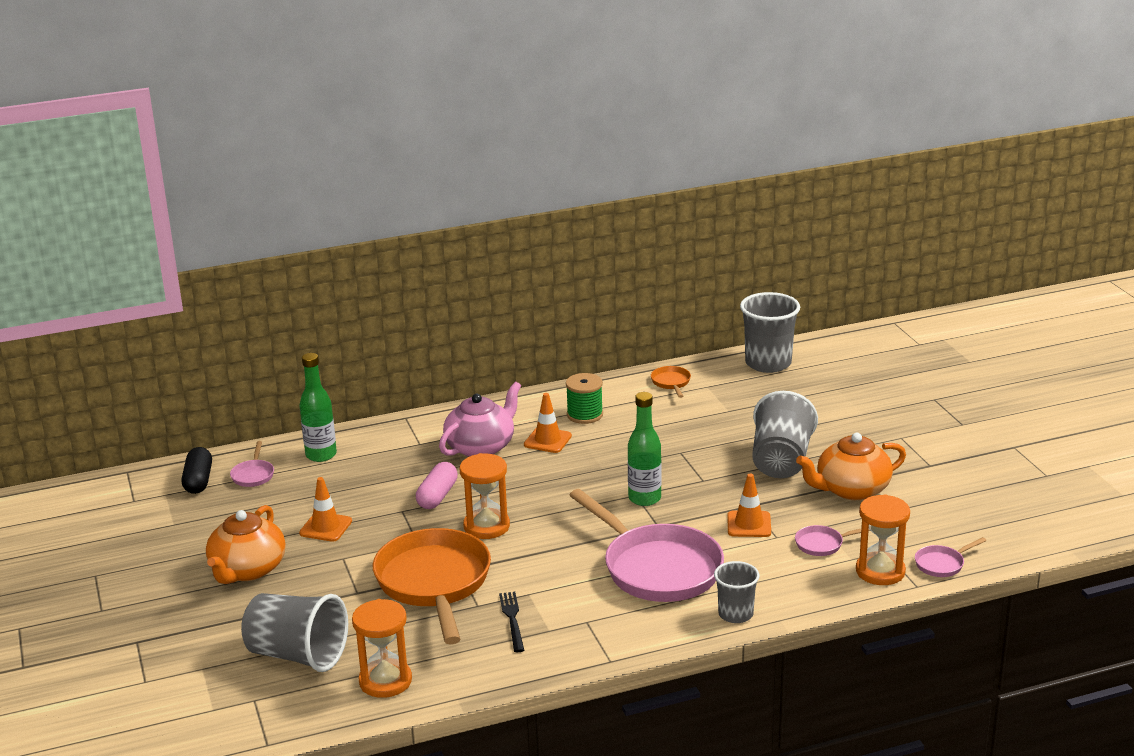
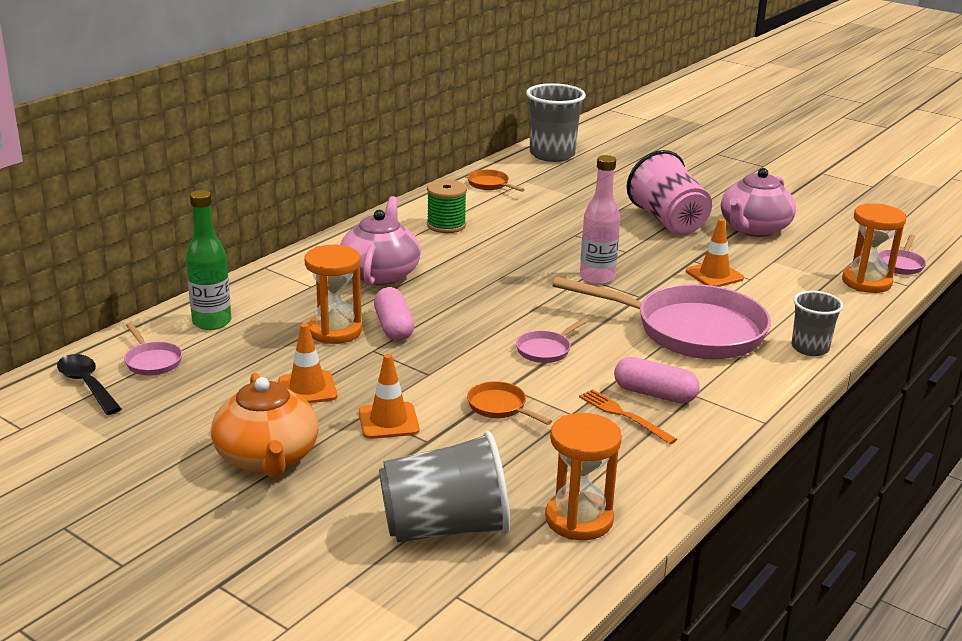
camera: 35 degrees left, 0 degrees up
(198, 481) = (87, 384): black capsule -> black spoon
(434, 583) = (500, 407): orange pan -> orange pan, size x0.41
(486, 526) = (482, 340): orange hourglass -> orange hourglass (335, 331)
(512, 619) = (624, 415): black fork -> orange fork
(547, 440) = (440, 253): orange traffic cone -> orange traffic cone (388, 421)
(557, 611) = (654, 394): none -> pink capsule
(644, 498) = (597, 278): green bottle -> pink bottle
(781, 461) = (668, 221): grey cup -> pink cup
(822, 544) = (793, 274): pink pan -> pink pan (546, 350)
(851, 489) = (753, 229): orange teapot -> pink teapot

